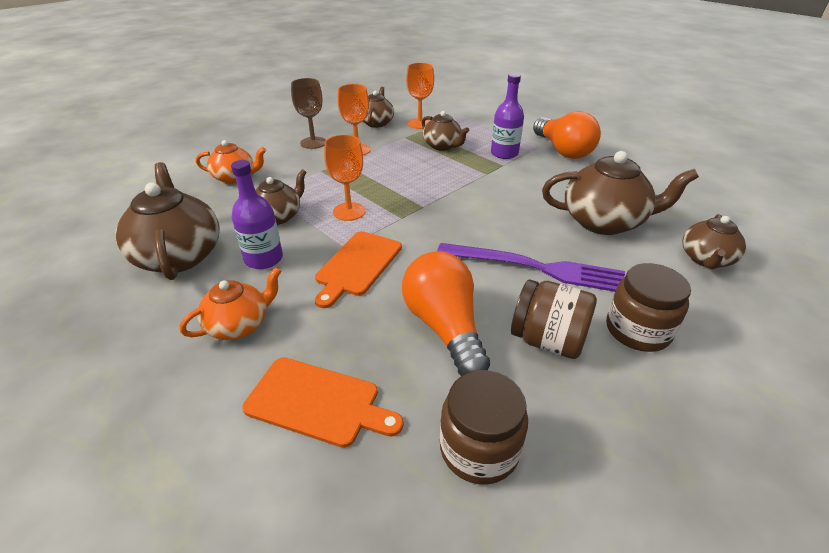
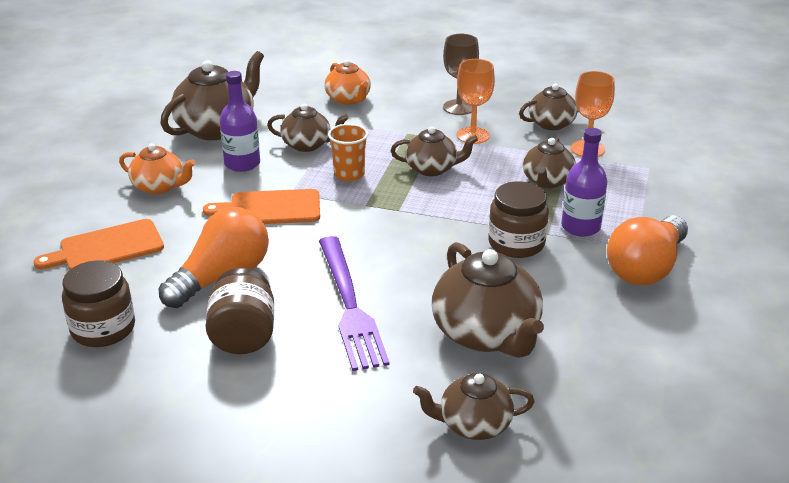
camera: 60 degrees right, 5 degrees down
(318, 402) = (107, 248): orange cutting board -> orange cutting board turned 75 degrees clockwise
(349, 211) = (349, 174): orange goblet -> orange cup
(382, 177) = (432, 169): none -> brown teapot
(637, 330) = (296, 387): brown jar -> brown jar (516, 243)

